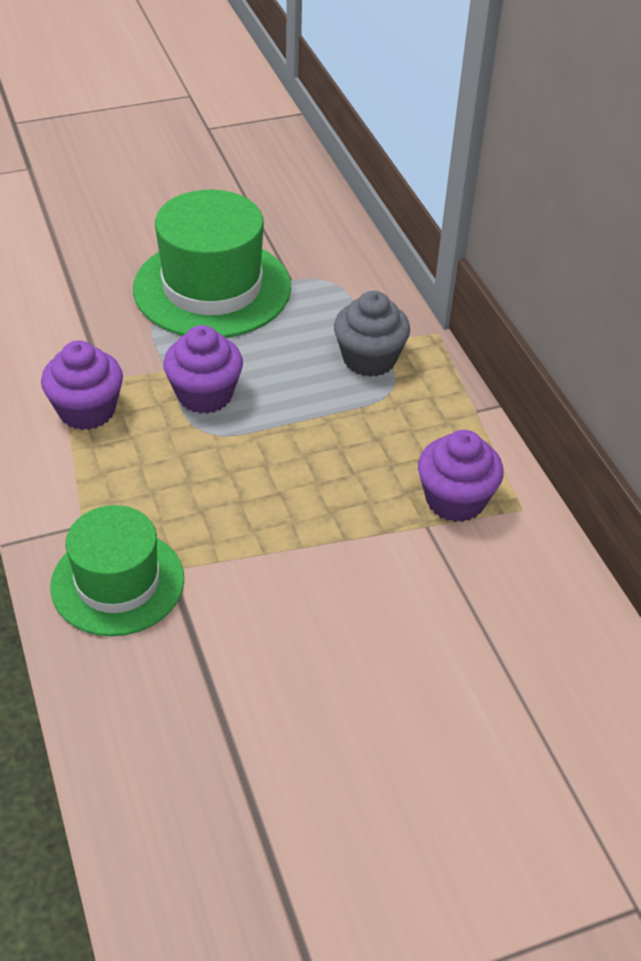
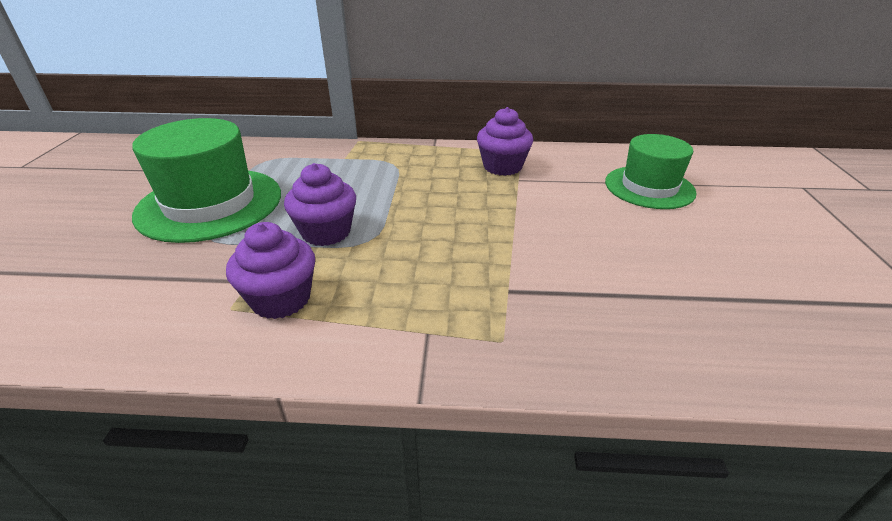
camera: 65 degrees left, 10 degrees down
(117, 582) = (510, 324): green hat -> green hat (649, 187)
(369, 359) = (358, 164): grey cupcake -> none

